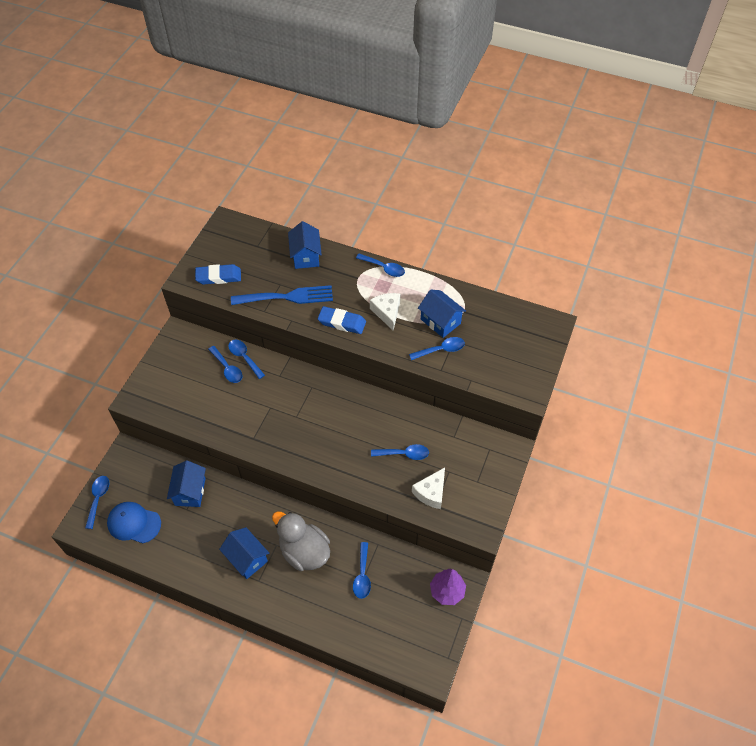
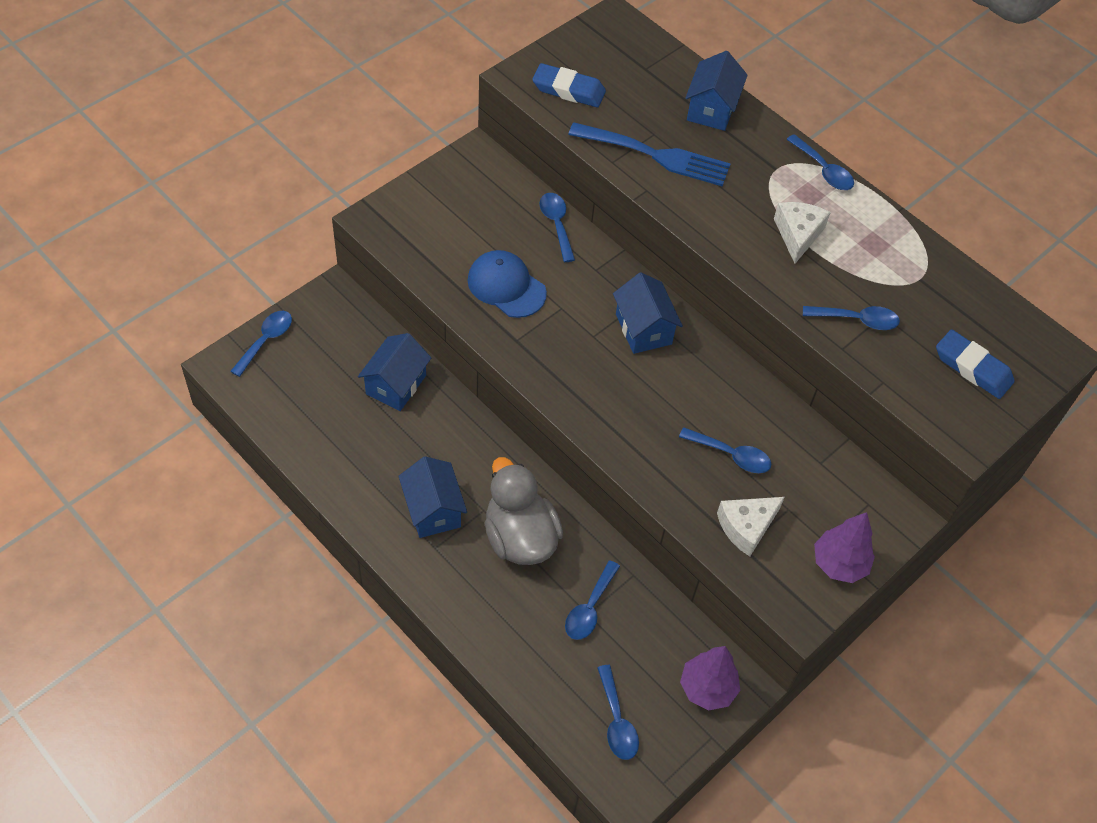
camera: 20 degrees right, 0 degrees up
(134, 523) = (299, 394): blue cap -> blue cap (506, 286)
(227, 368) = (525, 230): blue spoon -> blue spoon (616, 720)
(342, 322) = (721, 222): blue eraser -> blue eraser (972, 368)
(440, 321) = (875, 279): blue house -> blue house (643, 329)
(489, 491) = (839, 564): none -> purple tree

